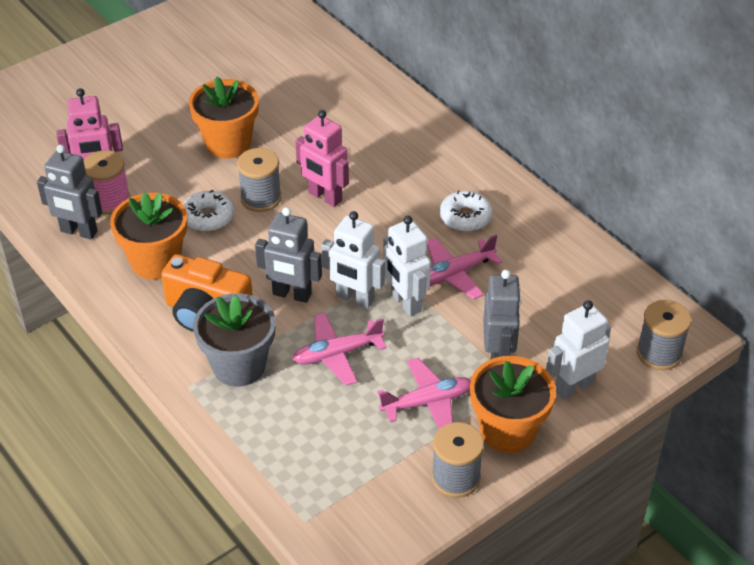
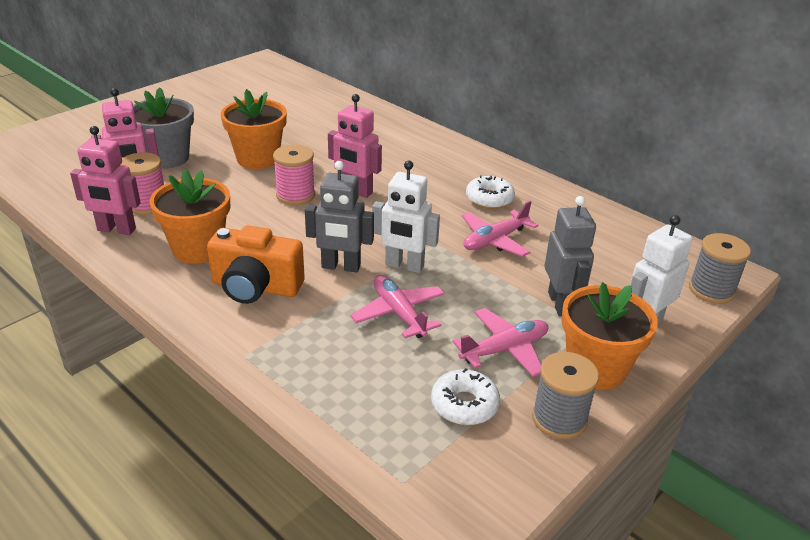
camera: 10 degrees left, 10 degrees down
(78, 232) = (116, 230): grey robot -> pink robot
(208, 217) = (246, 212): white donut -> white donut (464, 404)
(239, 366) = (298, 331): grey flower pot -> grey flower pot (167, 158)
(261, 198) = (295, 195): grey spool -> pink spool
(337, 354) = (399, 313): pink plane -> pink plane turned 90 degrees clockwise
(405, 302) = (455, 266): white robot -> none

